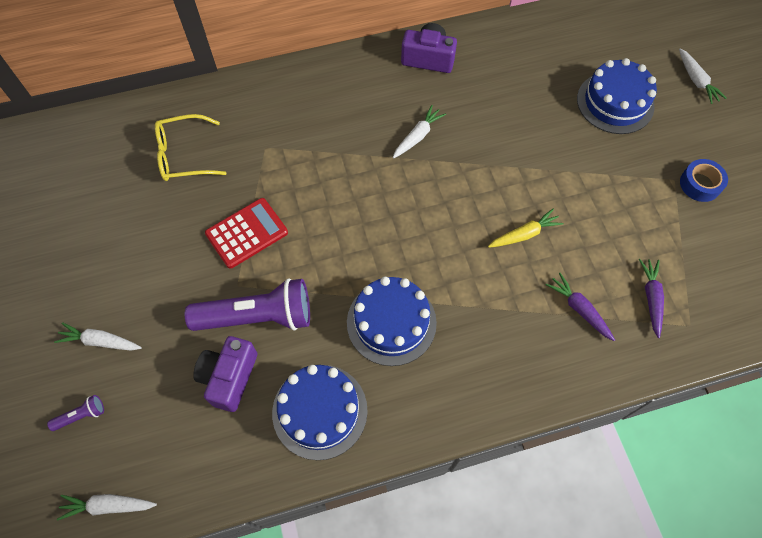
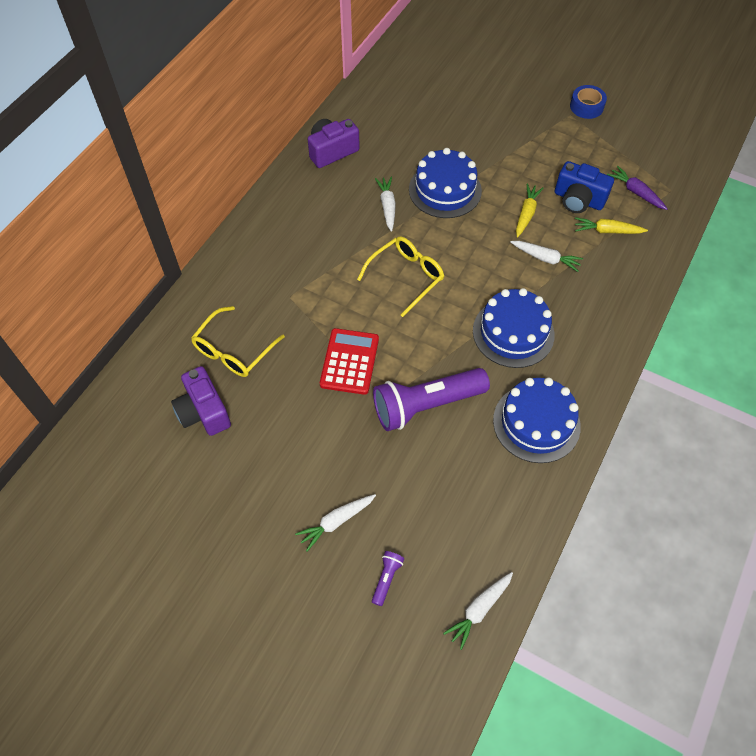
camera: 45 degrees left, 5 degrees down
(229, 377) = (455, 458): purple camera -> purple camera (204, 412)
(258, 317) = (426, 405): purple flashlight -> purple flashlight turned 150 degrees counterclockwise
(364, 204) = (406, 277): none -> yellow glasses
(579, 309) = (607, 231): purple carrot -> yellow carrot
(586, 260) = (578, 200): none -> blue camera
(615, 102) = (484, 93): blue cake -> blue cake (445, 190)
(696, 80) = (515, 46): white carrot -> white carrot (545, 258)

